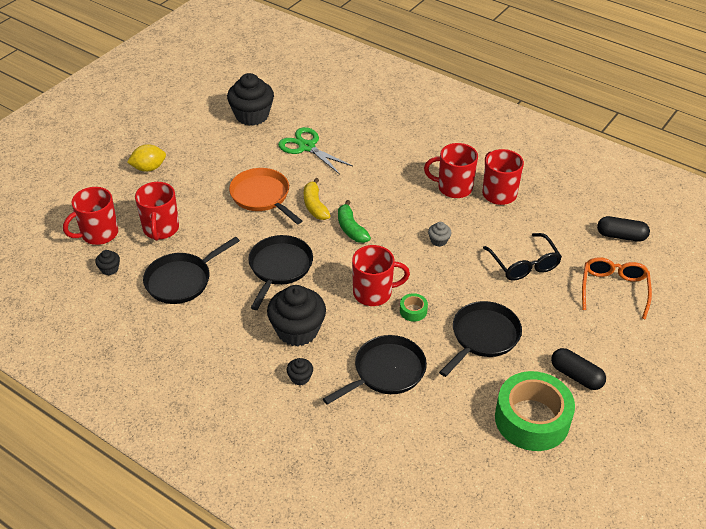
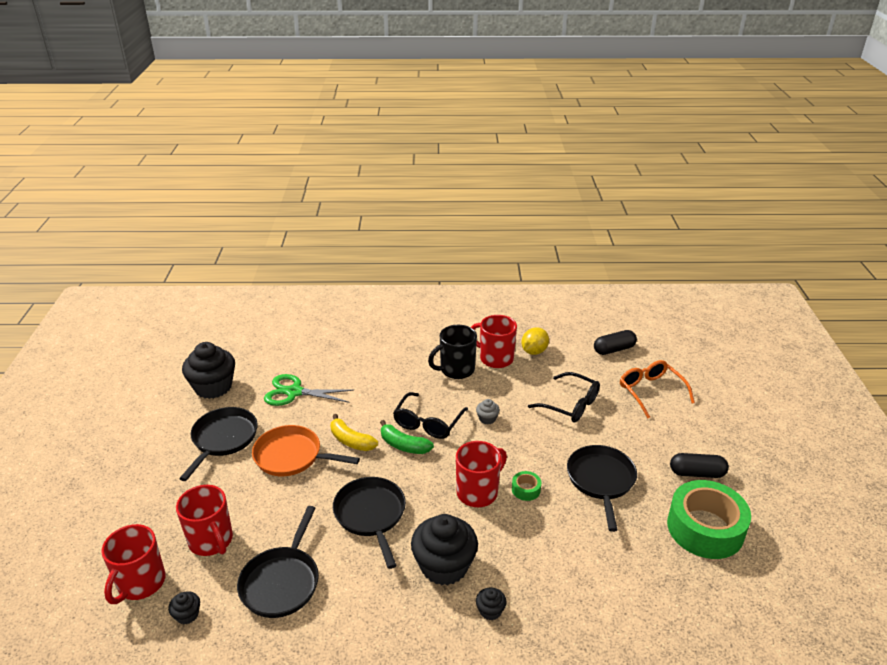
camera: 35 degrees left, 10 degrees down
(149, 168) = (143, 485): yellow lemon -> yellow lemon (534, 351)
(386, 220) = (428, 423): none -> black glasses
(386, 372) = (558, 558): black pan -> black pan (223, 439)
(453, 188) = (456, 370): red mug -> black mug

